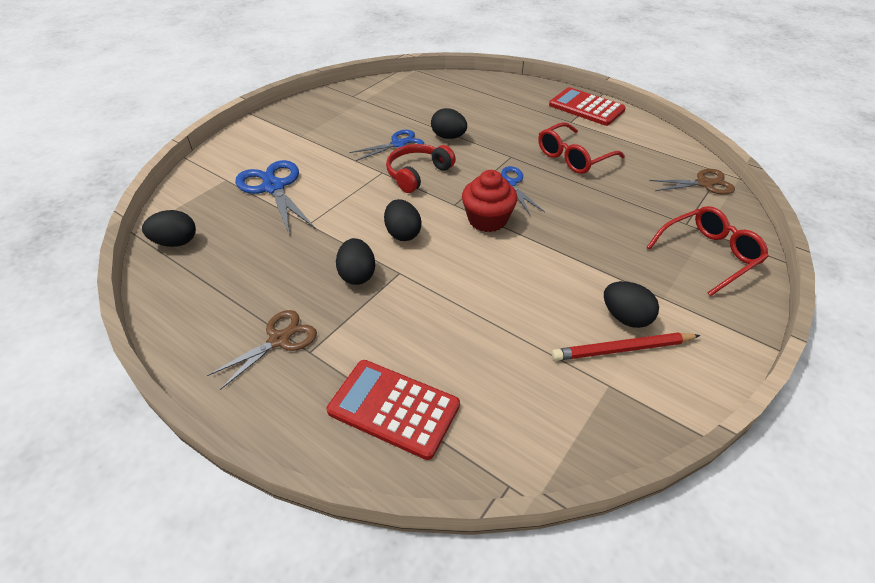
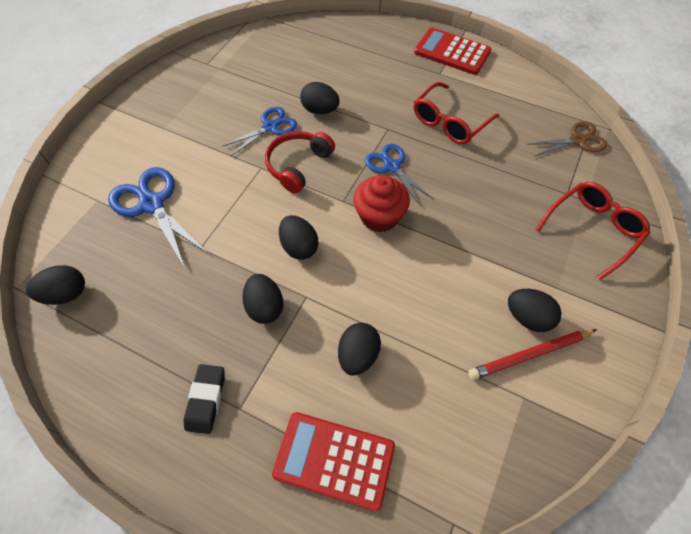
camera: 10 degrees left, 15 degrees up
(279, 340) = (206, 399): brown scissors -> black eraser
(440, 325) = (358, 355): none -> black egg

